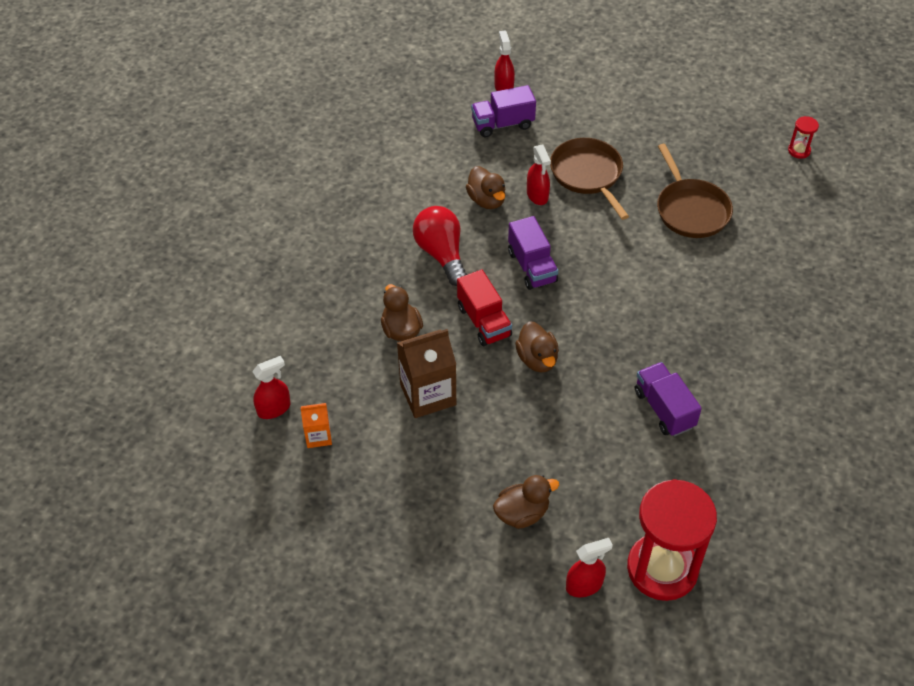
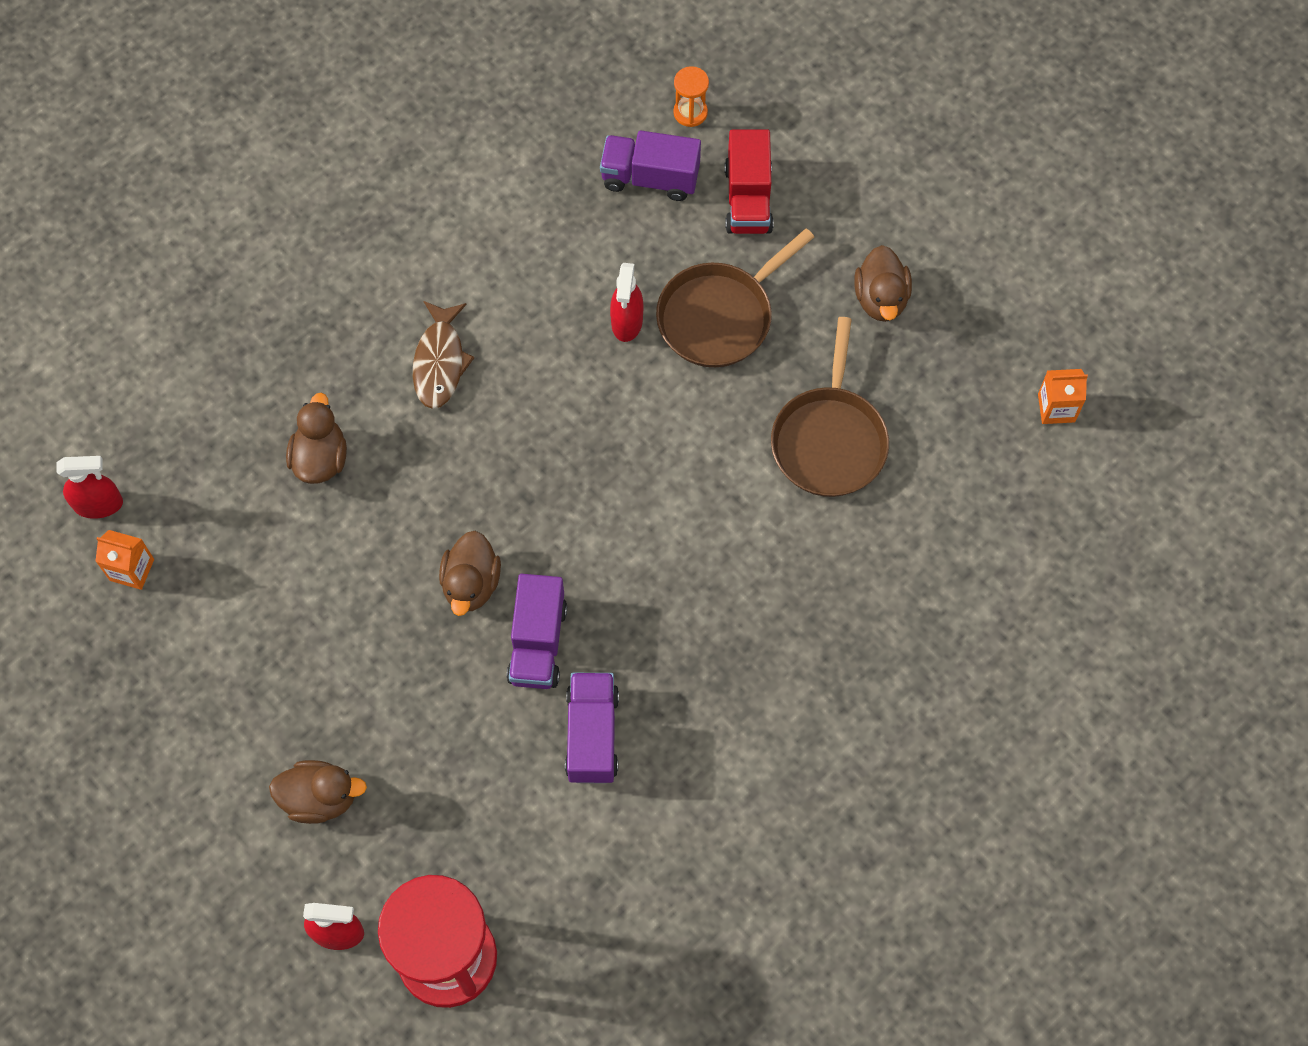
camera: 25 degrees right, 15 degrees up
(428, 395) = (300, 572): brown carton -> none
(441, 254) = (440, 362): red light bulb -> brown fish
(484, 321) = (435, 494): red truck -> red truck (748, 199)
(486, 200) = (552, 299): brown duck -> brown duck (881, 298)
(504, 87) = (690, 112): red spray bottle -> orange hourglass
(532, 267) = (550, 436): purple truck -> purple truck (538, 643)
(587, 174) = (719, 316): brown pan -> brown pan turned 135 degrees counterclockwise
(799, 151) = (1056, 408): red hourglass -> orange carton

